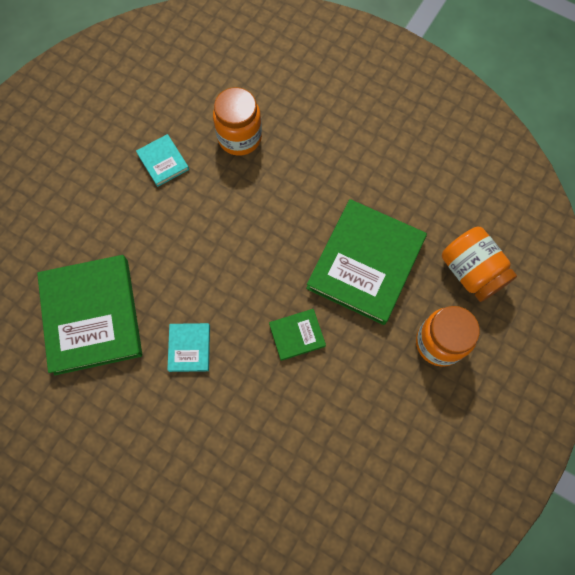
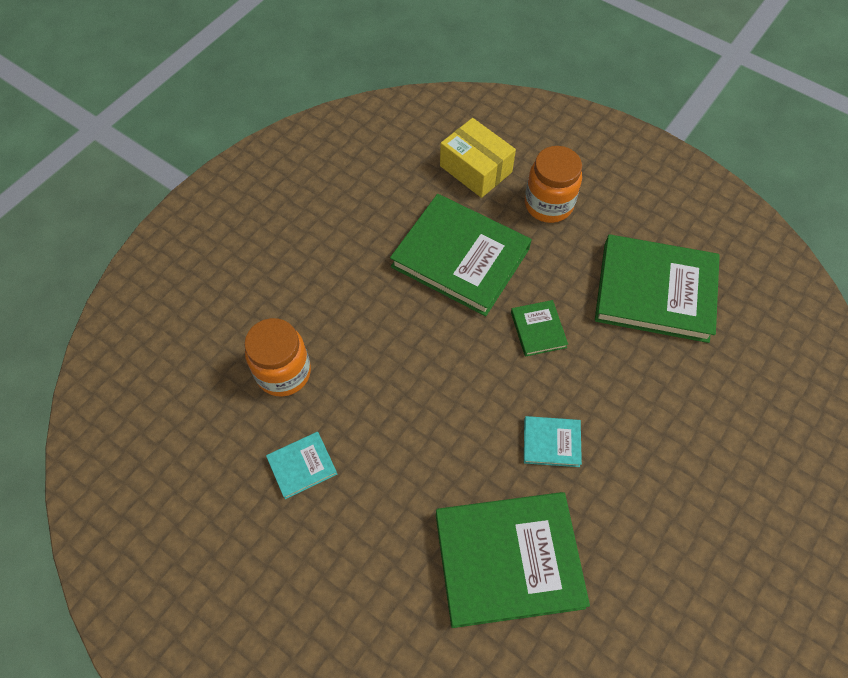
camera: 85 degrees left, 10 degrees down
(350, 446) = (655, 291): none -> green book
(471, 271) = (475, 169): orange jar -> yellow box

